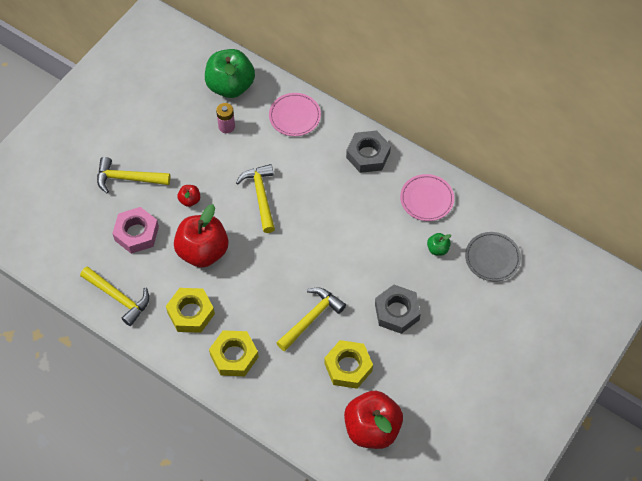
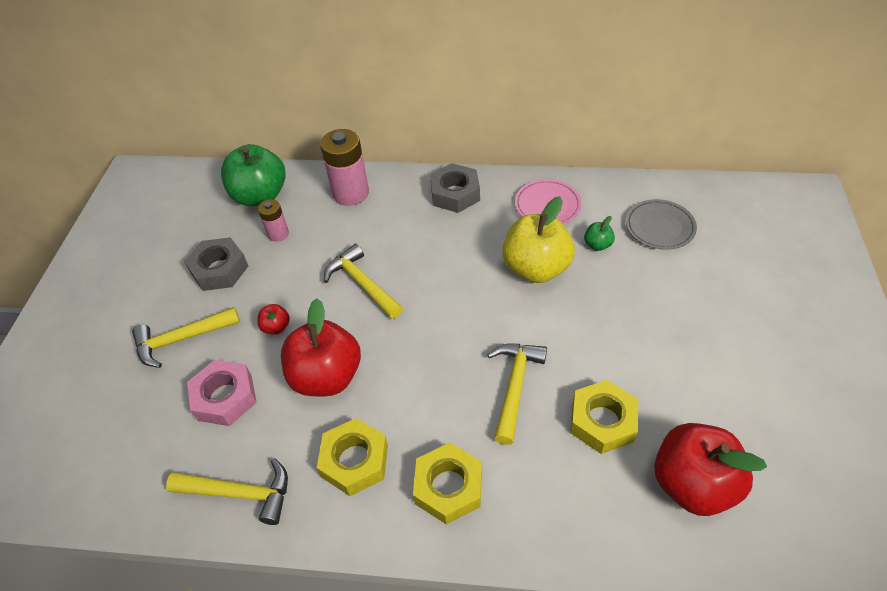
camera: 25 degrees left, 10 degrees down
(294, 116) = (351, 193): pink plate -> pink battery
(382, 245) = (536, 268): none -> yellow apple
(397, 312) = (607, 329): grey nut -> grey nut (219, 269)

